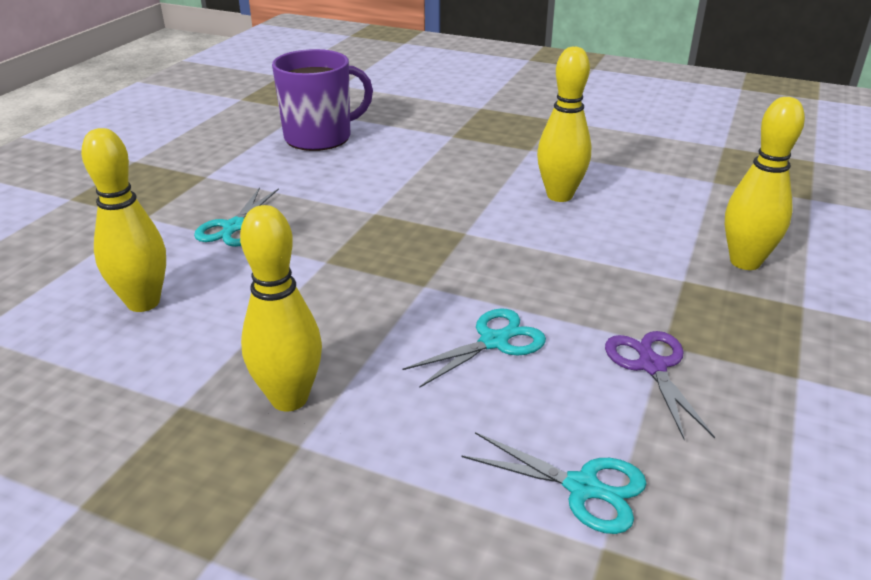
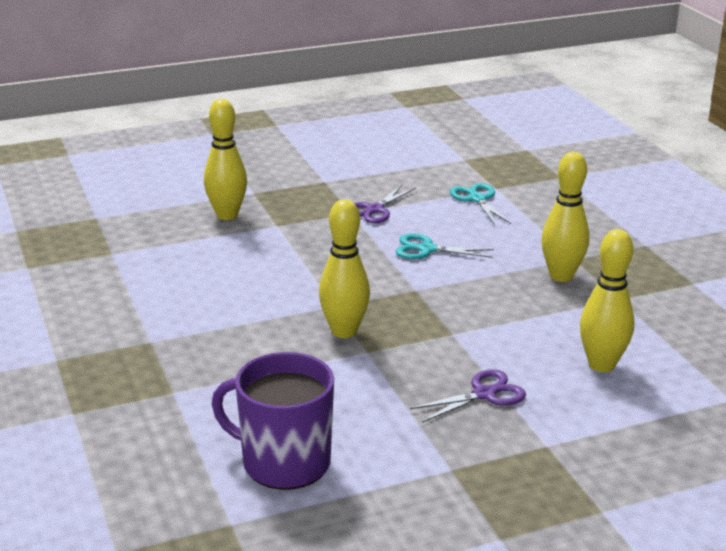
camera: 135 degrees left, 5 degrees down
(234, 227) = (484, 394): turquoise scissors -> purple scissors
(559, 196) = (224, 295): yellow bowling pin -> yellow bowling pin (344, 331)

